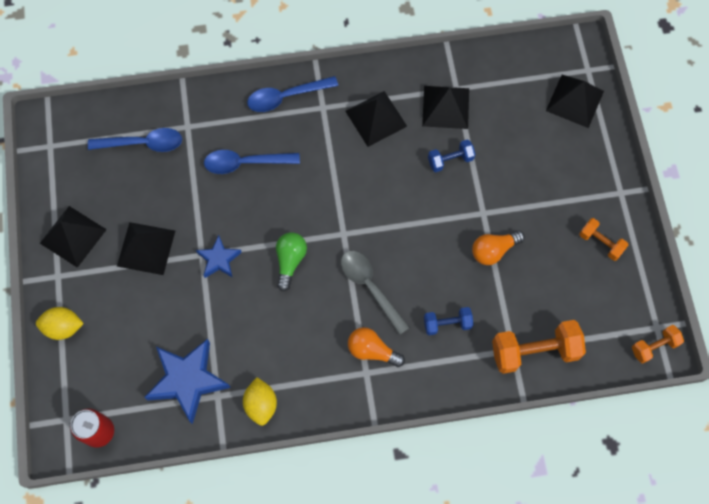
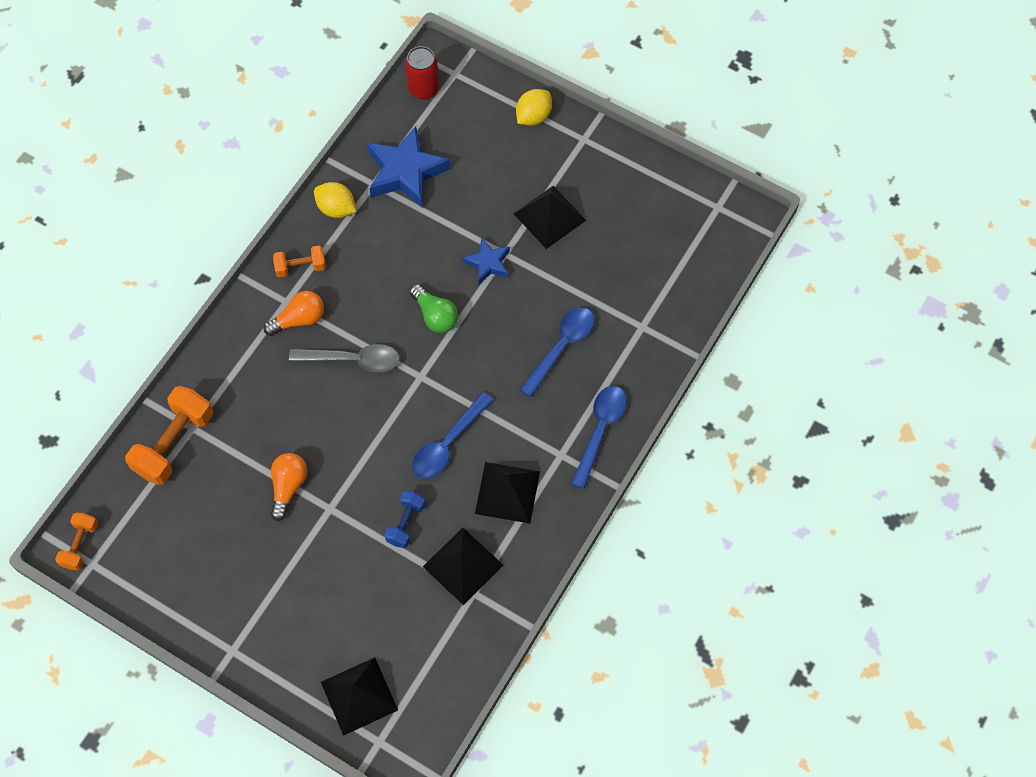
camera: 130 degrees right, 5 degrees down
(73, 236) = (610, 171): black pyramid -> none
(143, 143) = (655, 279): blue spoon -> blue spoon (448, 444)
(447, 324) = (264, 394): blue dumbbell -> none
(600, 243) = (206, 586): orange dumbbell -> orange dumbbell (301, 267)

